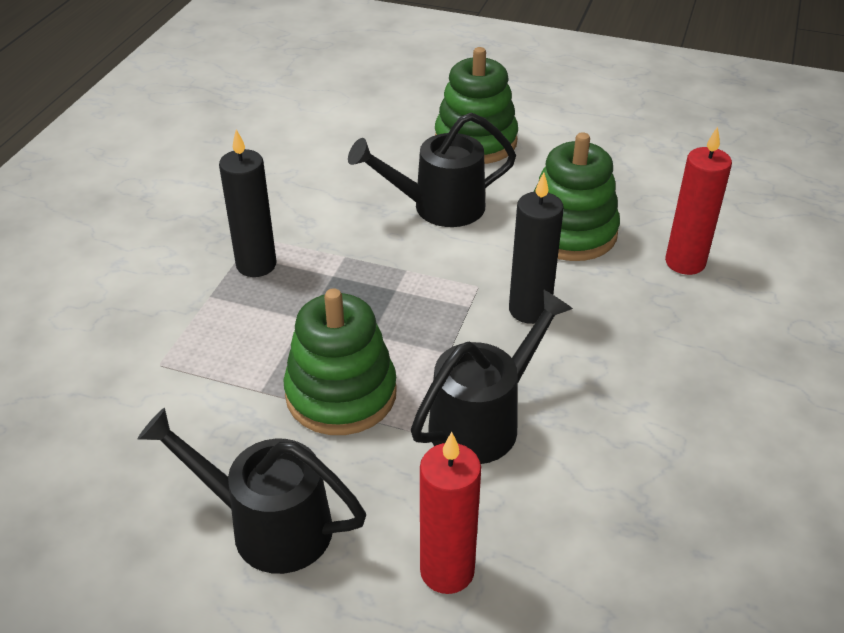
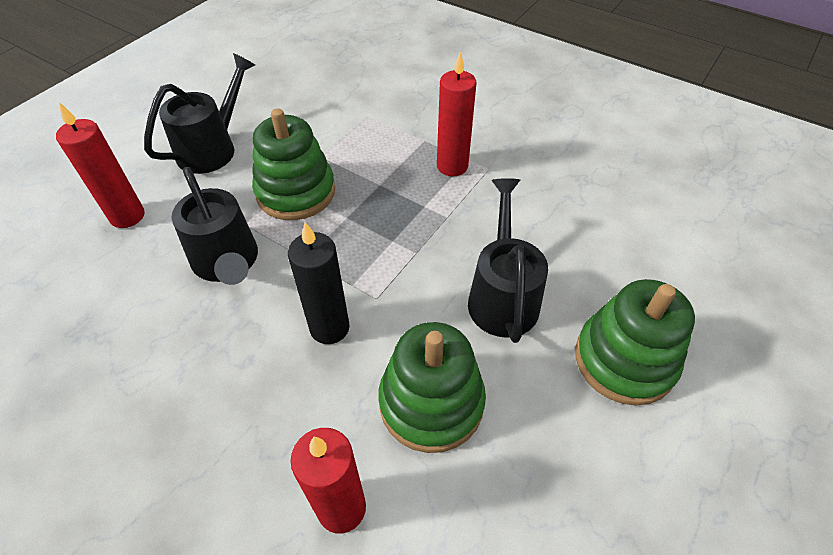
camera: 105 degrees right, 10 degrees up
(256, 265) = (452, 166): black candle -> red candle

